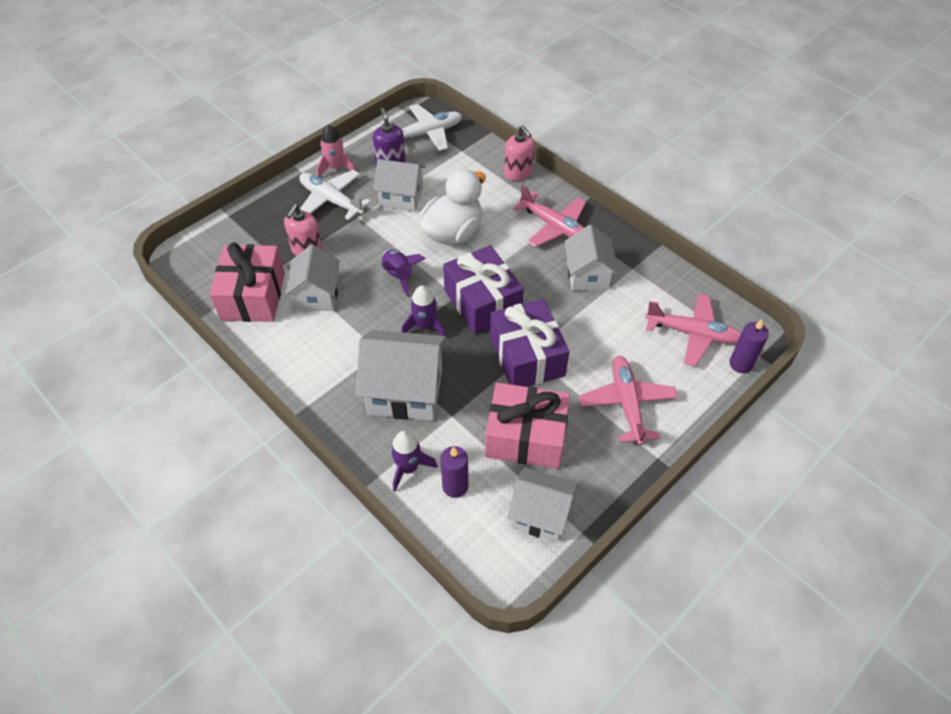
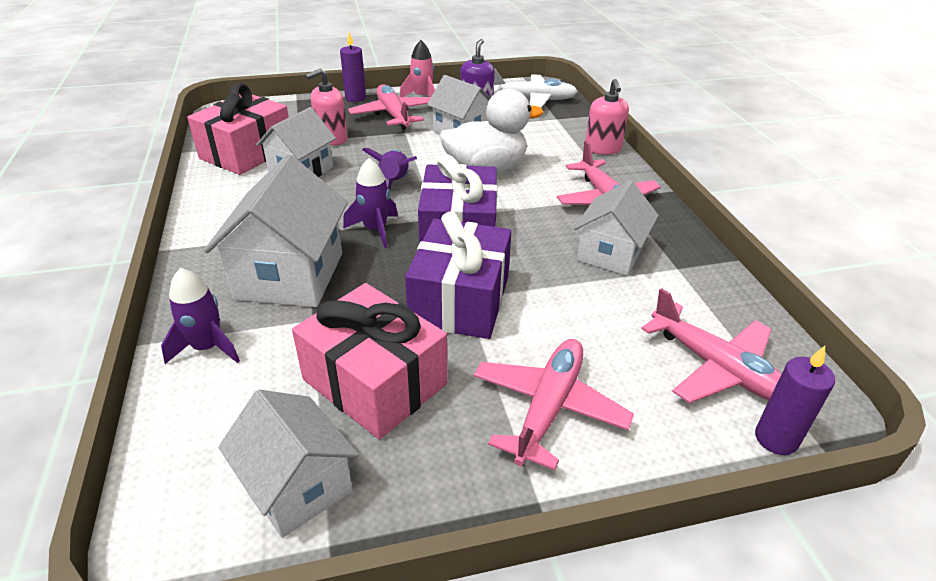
camera: 30 degrees right, 15 degrees down
(331, 200) = (393, 115): white plane -> pink plane
(405, 391) = (290, 275): white house -> white house turned 60 degrees clockwise
(455, 486) = (233, 393): purple candle -> purple candle (355, 98)

